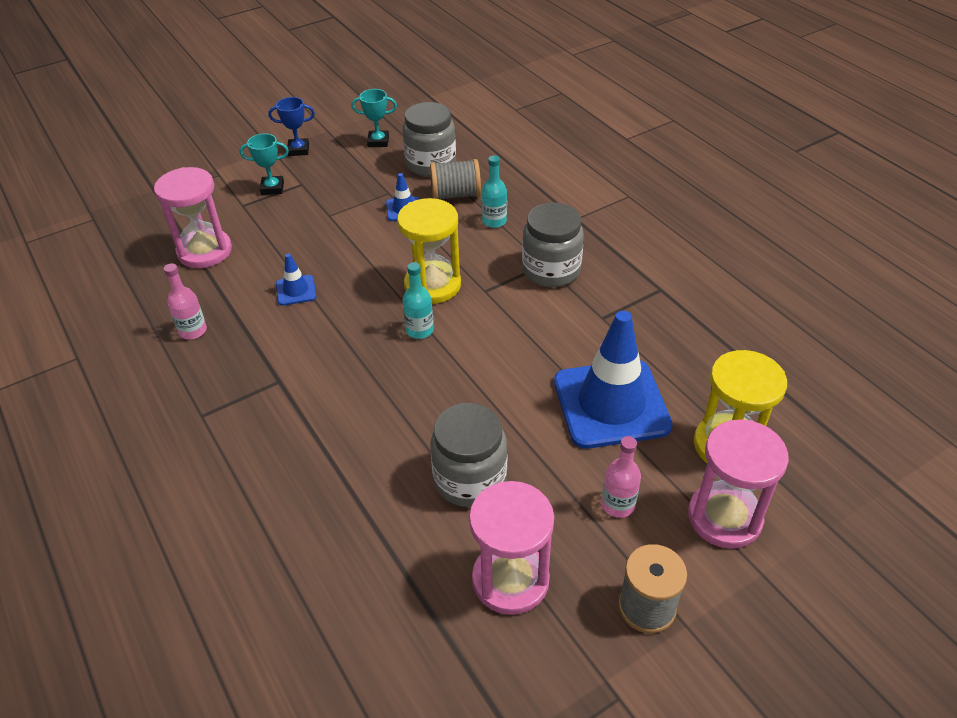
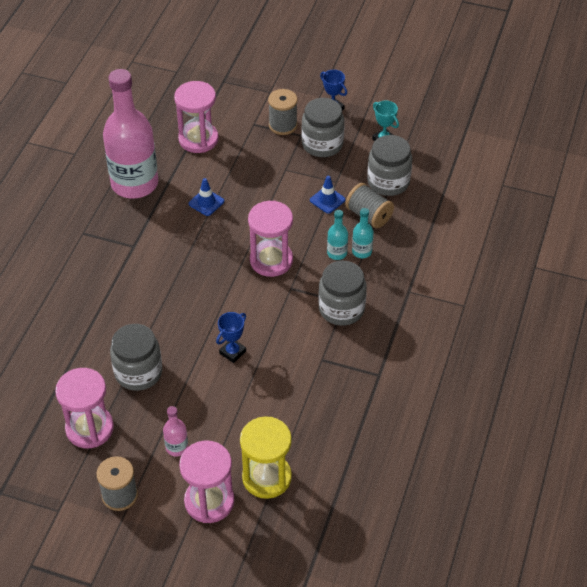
camera: 50 degrees right, 5 degrees up
(193, 331) = (134, 183): pink bottle -> pink bottle, size x2.47
(272, 188) = (283, 125): turquoise trophy -> grey spool
(331, 177) = (322, 144): none -> grey jar
(419, 330) = (227, 279): turquoise bottle -> turquoise bottle (337, 253)
(432, 285) = (271, 260): yellow hourglass -> pink hourglass
(524, 380) = (232, 352): none -> blue trophy
(611, 404) = (250, 404): blue traffic cone -> none

